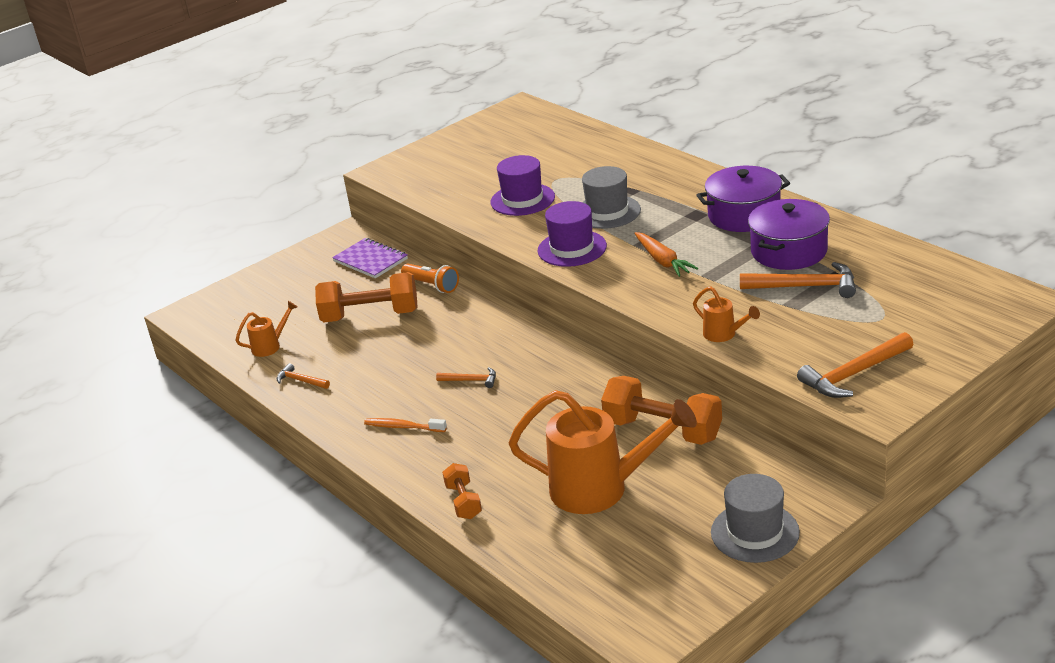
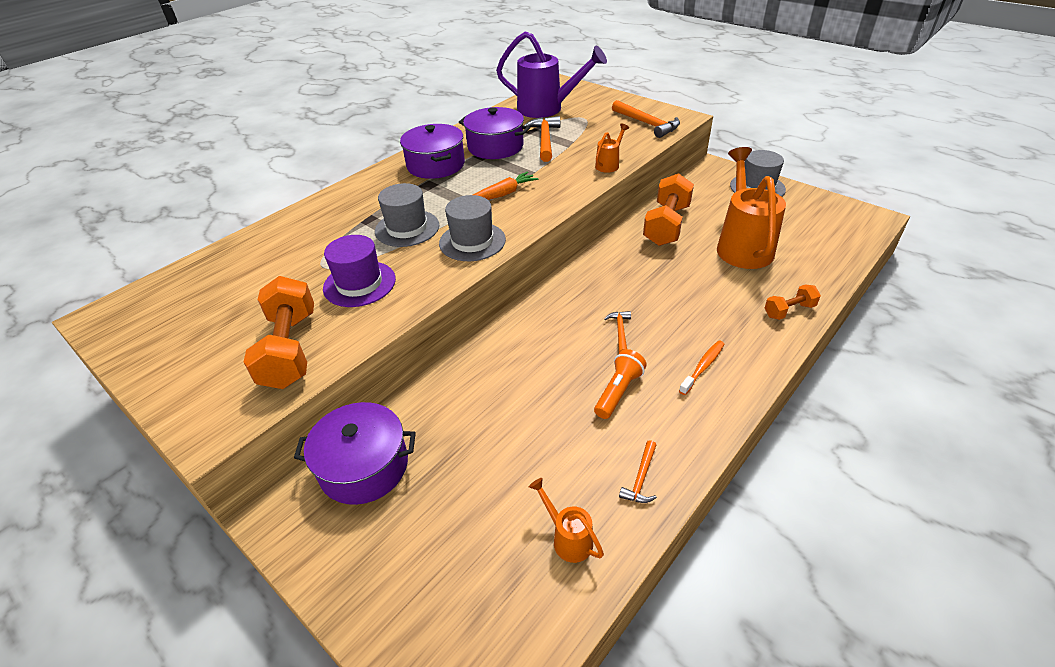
camera: 100 degrees left, 10 degrees up
(370, 260) = (364, 466): purple notebook -> purple pot
(370, 316) = (500, 437): orange dumbbell -> orange dumbbell (290, 349)
(403, 427) = (703, 367): orange toothbrush -> orange toothbrush turned 150 degrees counterclockwise
(432, 285) = (441, 391): orange flashlight -> orange flashlight (618, 391)
(572, 248) = (472, 241): purple hat -> grey hat
(915, 287) = (547, 109): none -> purple watering can

